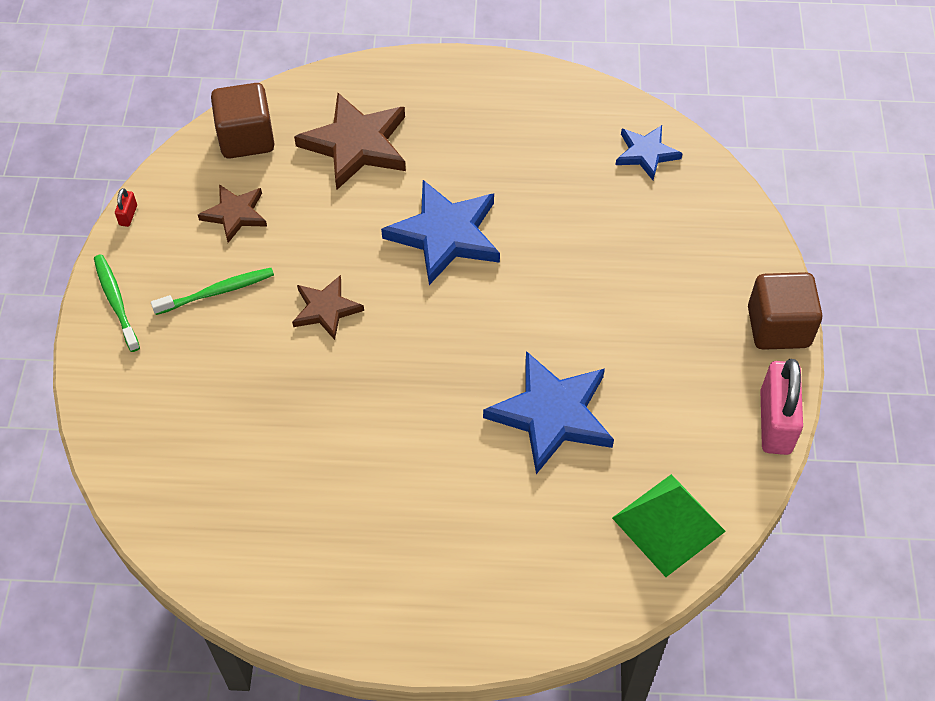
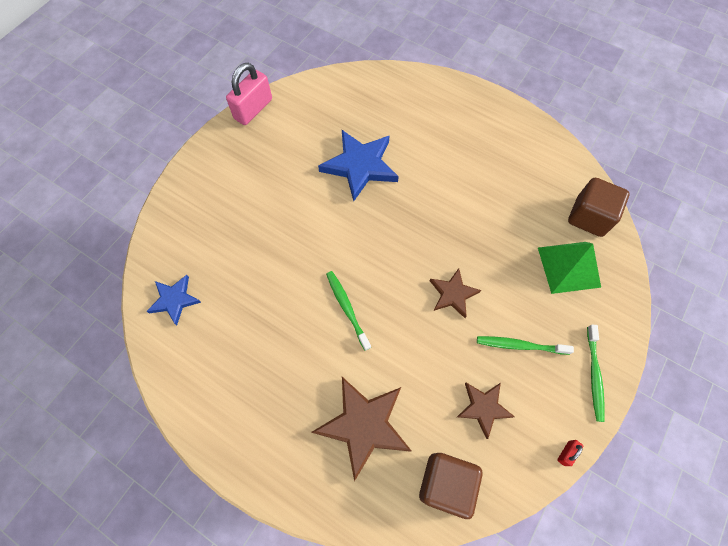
camera: 150 degrees left, 10 degrees up
(445, 235) = (347, 308): blue star -> green toothbrush
(668, 524) = (342, 92): green pyramid -> green pyramid (568, 267)
(778, 327) = (206, 151): brown cube -> brown cube (589, 217)

